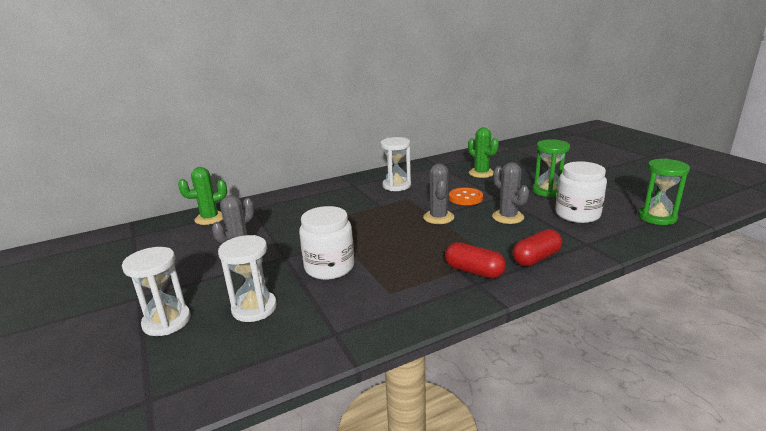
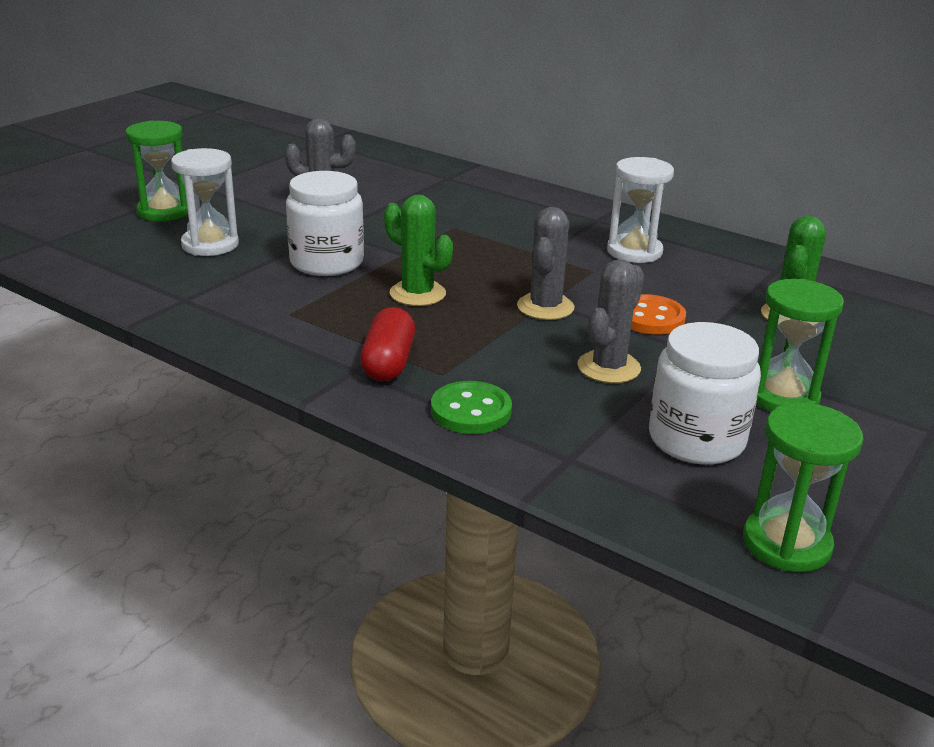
camera: 60 degrees right, 5 degrees up
(167, 321) = (164, 211): white hourglass -> green hourglass
(210, 218) = (396, 163): green cactus -> green cactus (417, 294)
(438, 217) = (545, 307): grey cactus -> grey cactus turned 45 degrees counterclockwise
(536, 258) = (471, 411): red capsule -> green button

